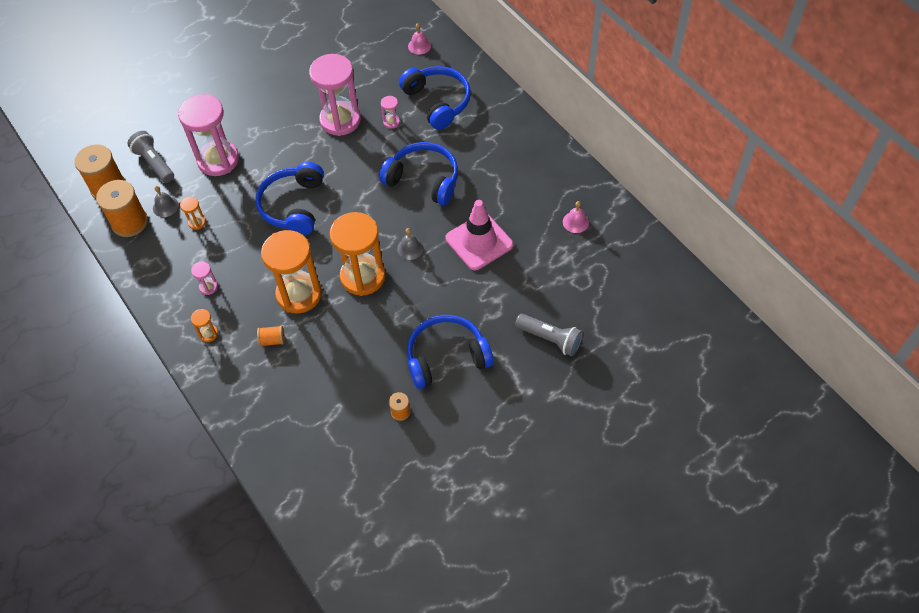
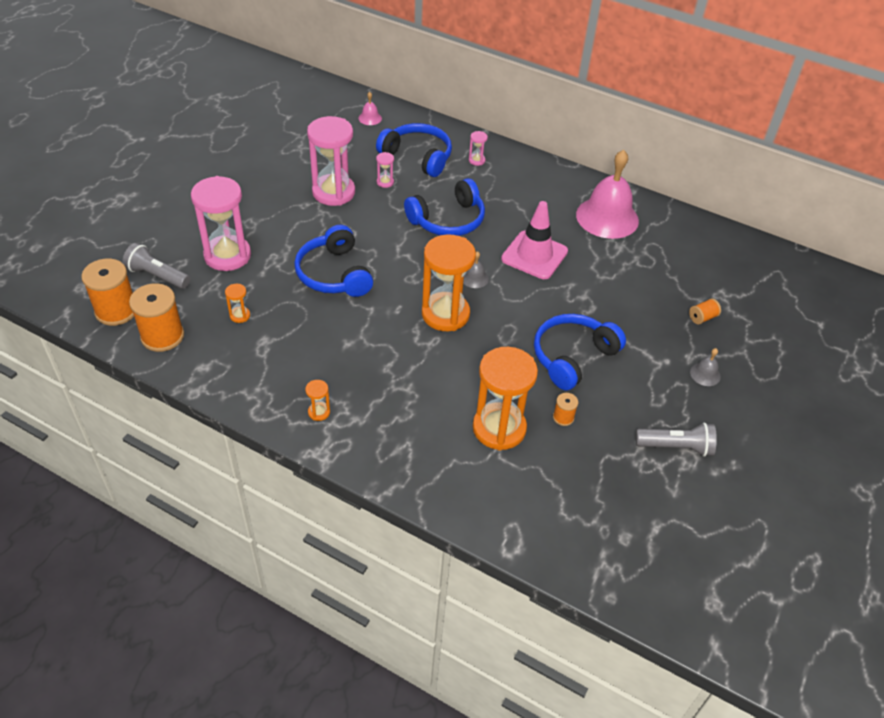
camera: 30 degrees left, 10 degrees down
(165, 206) = (195, 311): grey bell -> grey bell (705, 374)
(208, 287) = (290, 369): pink hourglass -> pink hourglass (476, 160)
(272, 340) = (392, 396): orange spool -> orange spool (702, 318)
(299, 294) = (392, 348): orange hourglass -> orange hourglass (499, 428)
(423, 180) = (448, 220): blue headphones -> blue headphones turned 150 degrees clockwise
(550, 339) = (653, 313): grey flashlight -> grey flashlight (676, 447)
(575, 222) = (607, 217): pink bell -> pink bell, size x2.43

